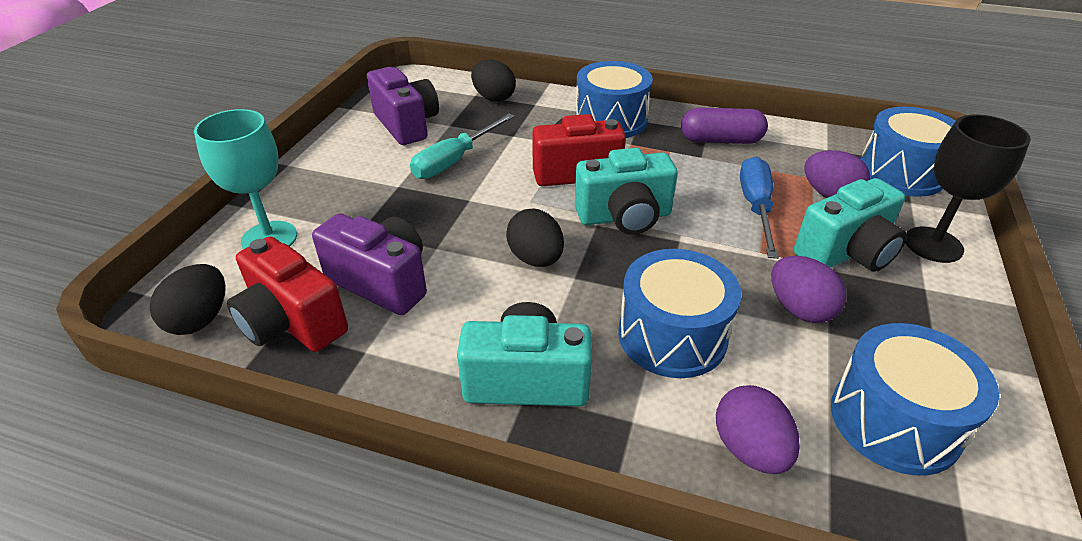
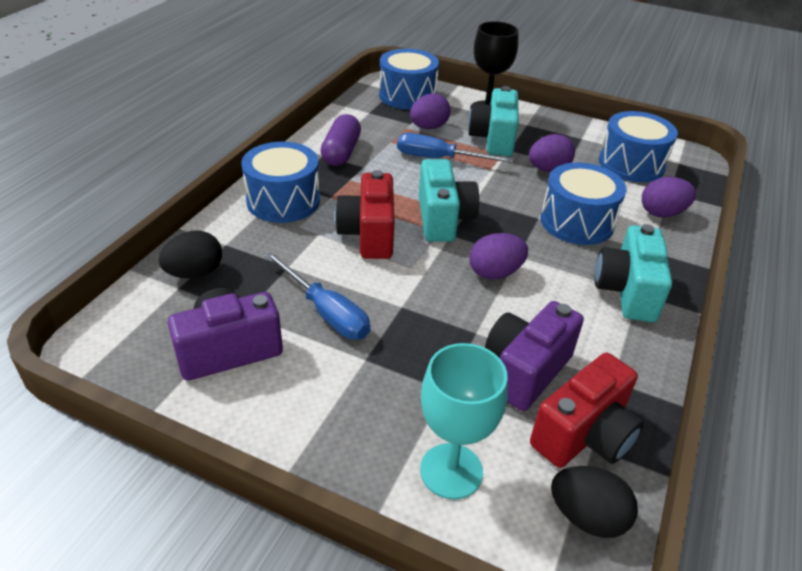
camera: 85 degrees left, 0 degrees up
(454, 160) = (326, 312): turquoise screwdriver -> blue screwdriver
(535, 259) = (495, 273): black egg -> purple egg
(846, 253) = (493, 139): turquoise camera -> turquoise camera turned 150 degrees counterclockwise

